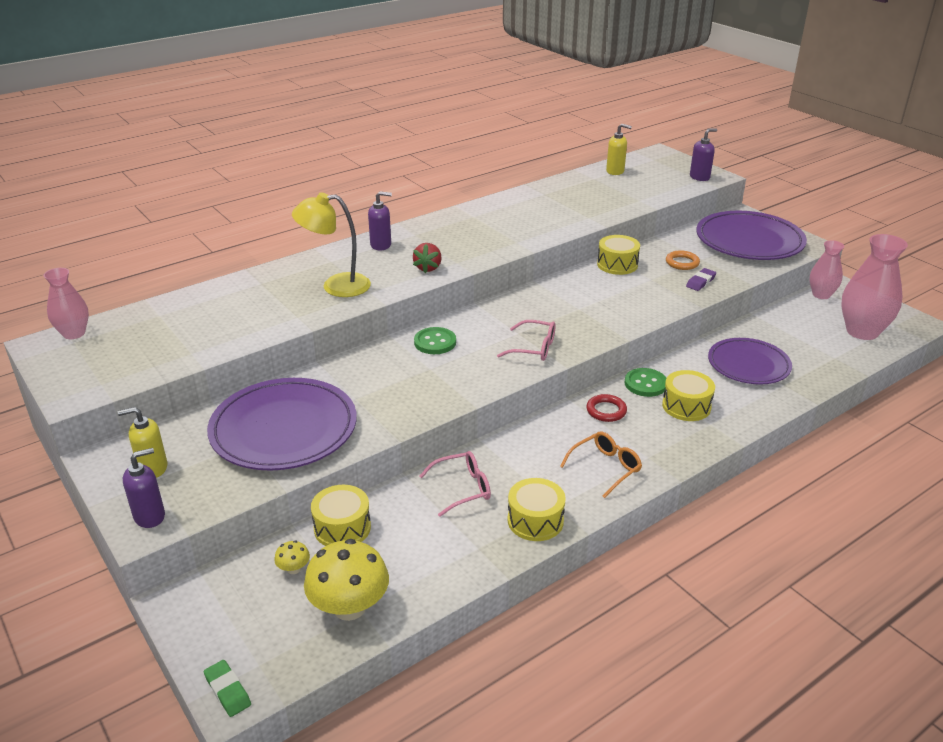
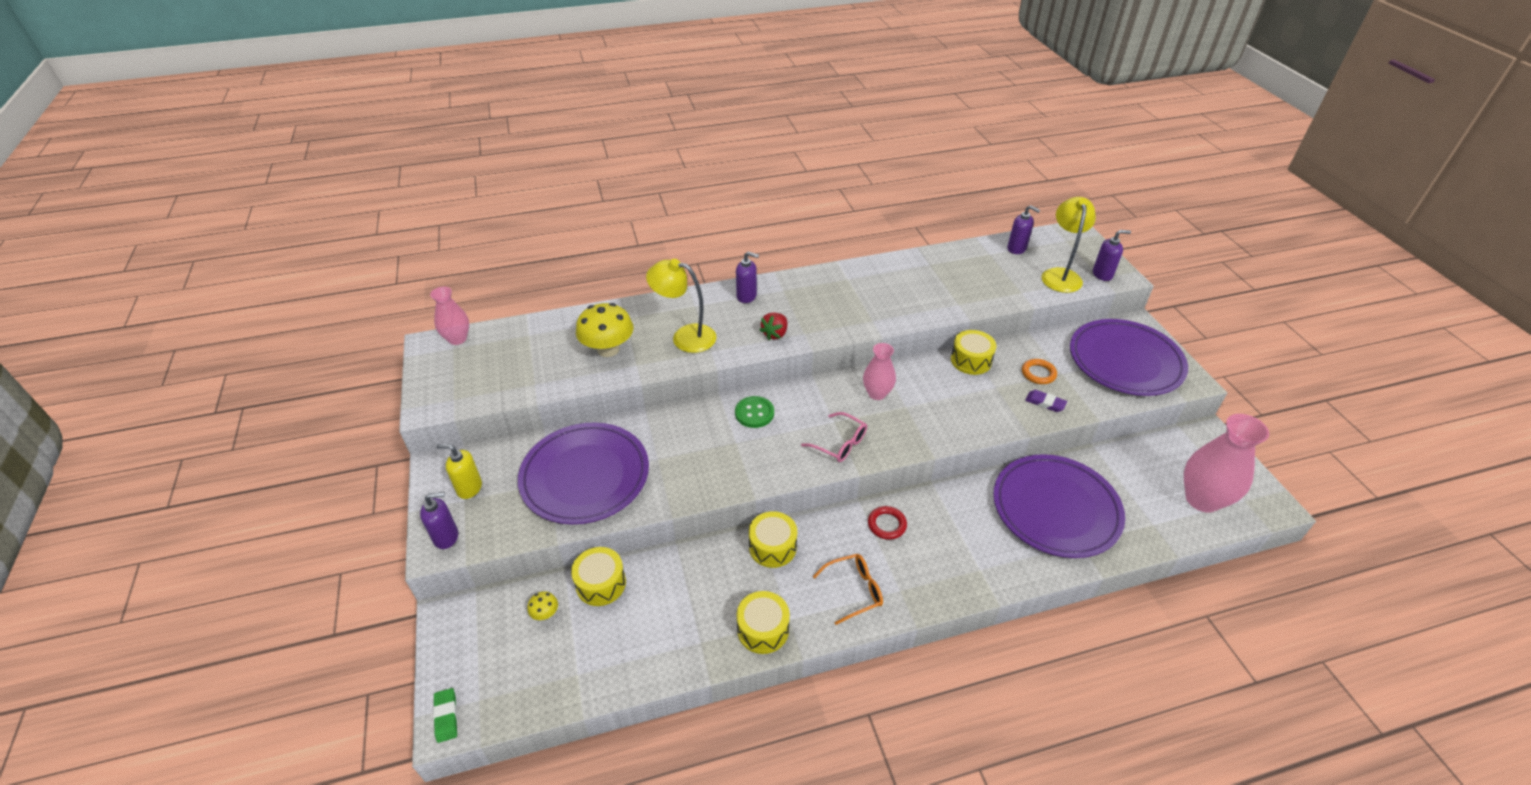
camera: 20 degrees right, 10 degrees up
(349, 607) = (570, 668): yellow mushroom -> yellow mushroom (608, 349)
(463, 488) = (717, 573): pink glasses -> none
(615, 171) = (1016, 249): yellow soap dispenser -> purple soap dispenser
(645, 384) = (940, 503): green button -> none
(664, 183) = (1060, 275): none -> yellow lamp
(686, 406) = (967, 541): yellow drum -> yellow drum (772, 547)
(700, 282) = (1045, 403): purple eraser -> purple eraser turned 60 degrees clockwise
(748, 365) = (1055, 509): purple plate -> purple plate, size x1.53
(821, 295) = (1181, 440): pink vase -> pink vase (877, 393)

